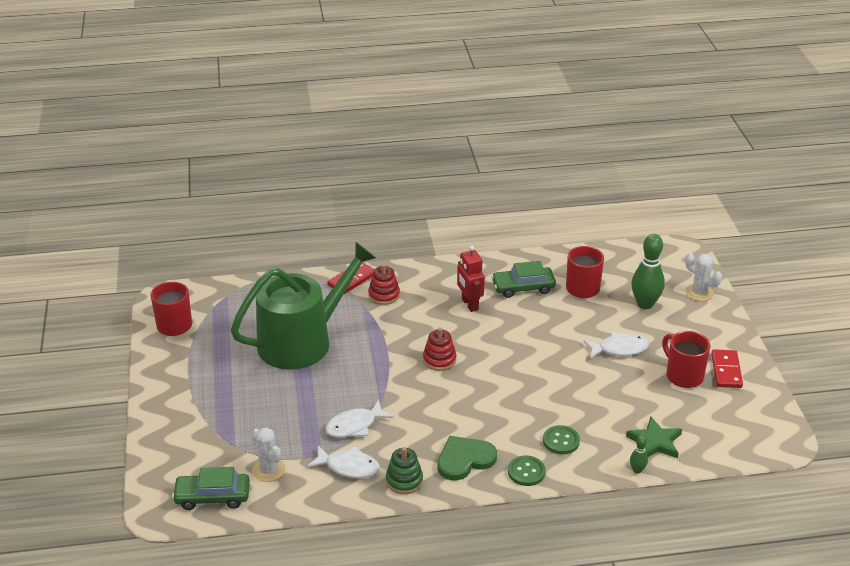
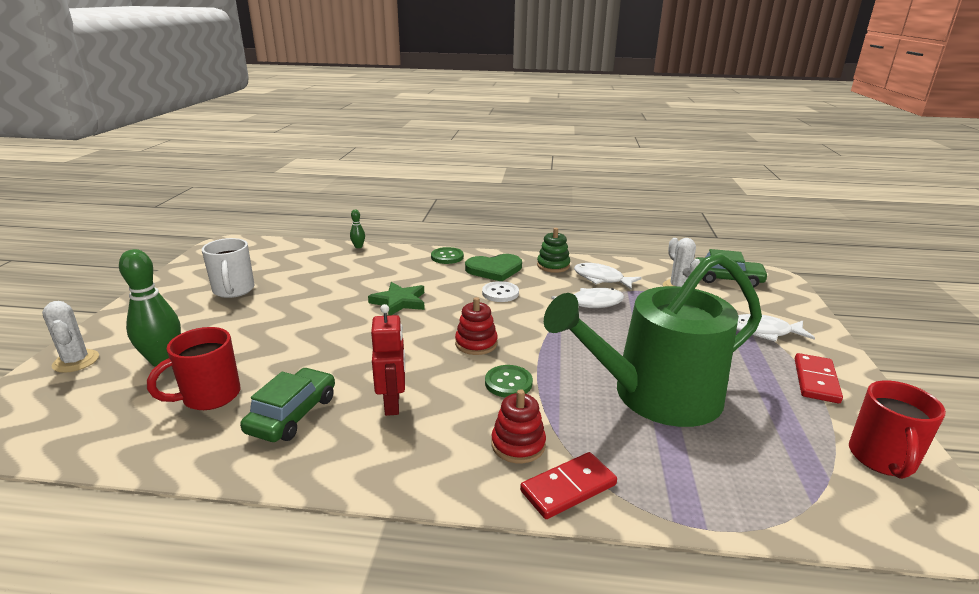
camera: 165 degrees left, 10 degrees down
(444, 422) = (500, 293): none -> white button
(523, 287) = (292, 414): green car -> green car turned 75 degrees counterclockwise
(561, 441) = (401, 268): green button -> green button (508, 383)
(619, 349) = (263, 320): white fish -> white fish (763, 332)
(655, 442) = (323, 257): green star -> green star (399, 302)
(683, 375) = (233, 290): red mug -> white mug
(726, 371) = (188, 288): red domino -> red domino (815, 380)

